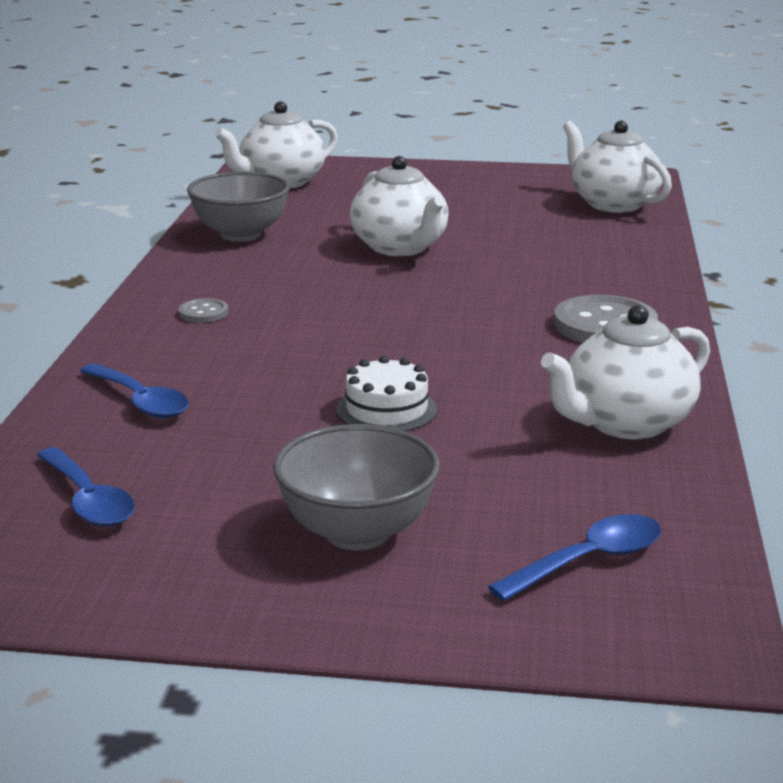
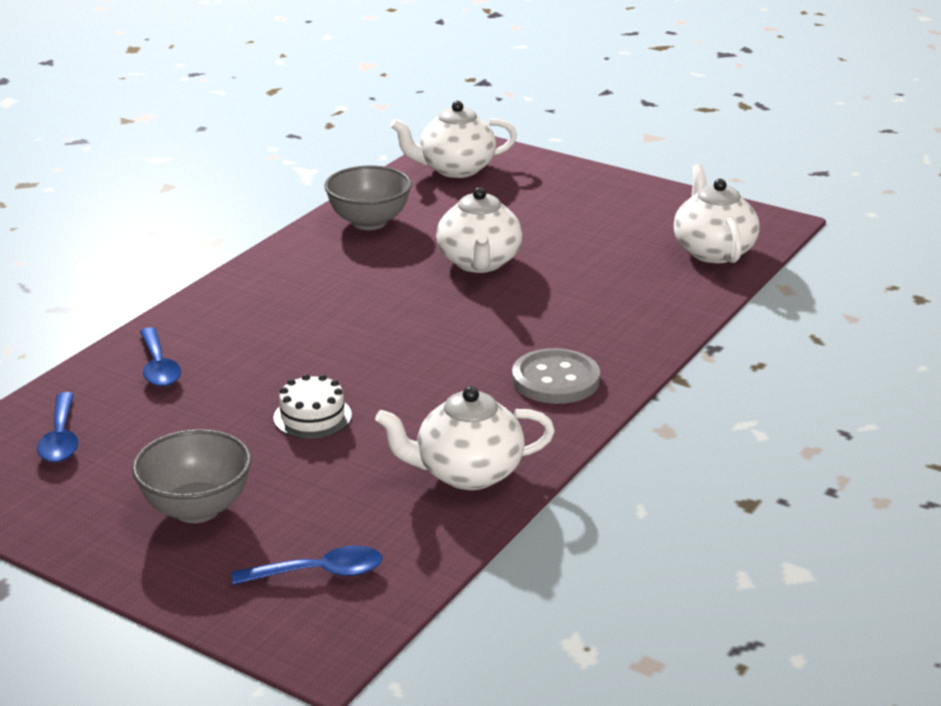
camera: 25 degrees right, 5 degrees up
(203, 313) = (270, 296): grey button -> none

